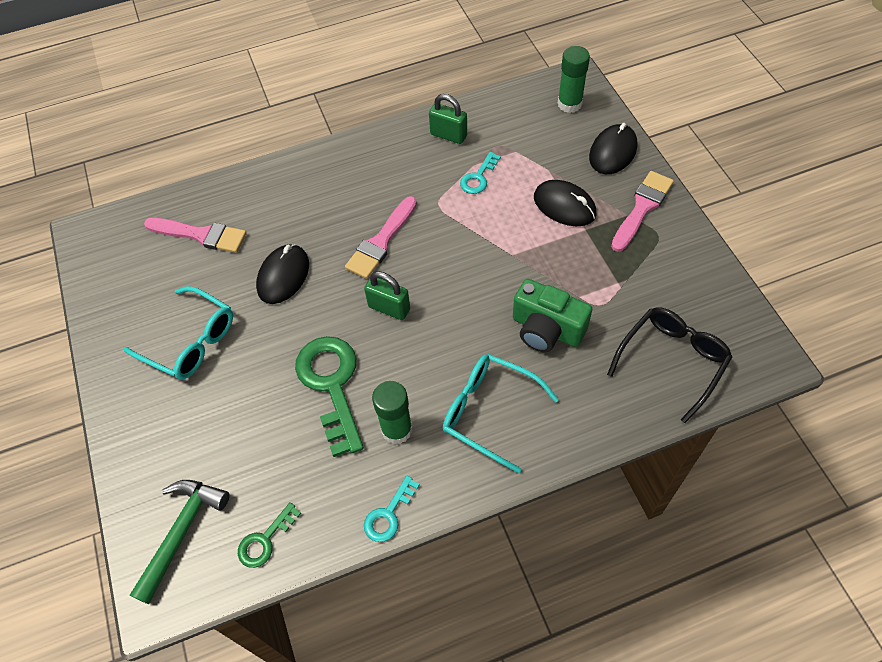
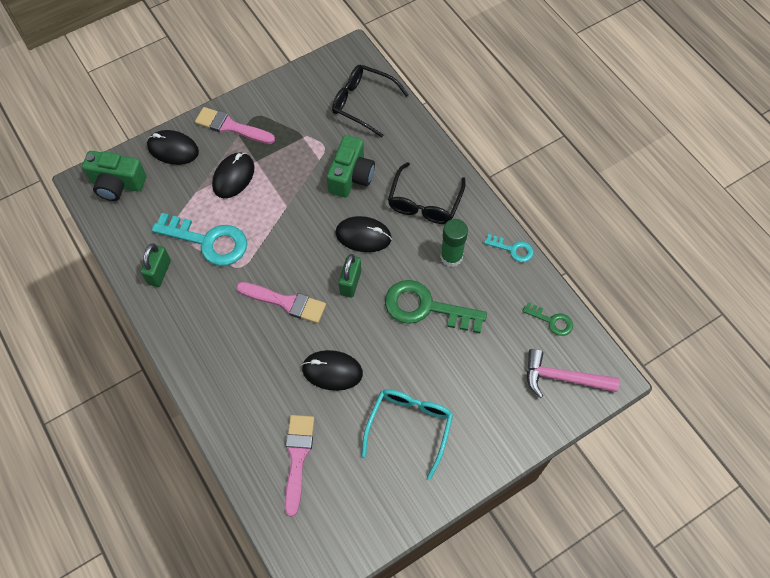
camera: 105 degrees left, 5 degrees up
(182, 532) = (563, 378): green hammer -> pink hammer
(332, 385) = (426, 307): green key -> green key turned 45 degrees clockwise
(452, 331) = (363, 236): none -> black mouse
(478, 177) = (208, 241): turquoise key -> turquoise key, size x1.98
(489, 412) = (424, 203): turquoise glasses -> black glasses
(569, 104) = (117, 184): green glue stick -> green camera

